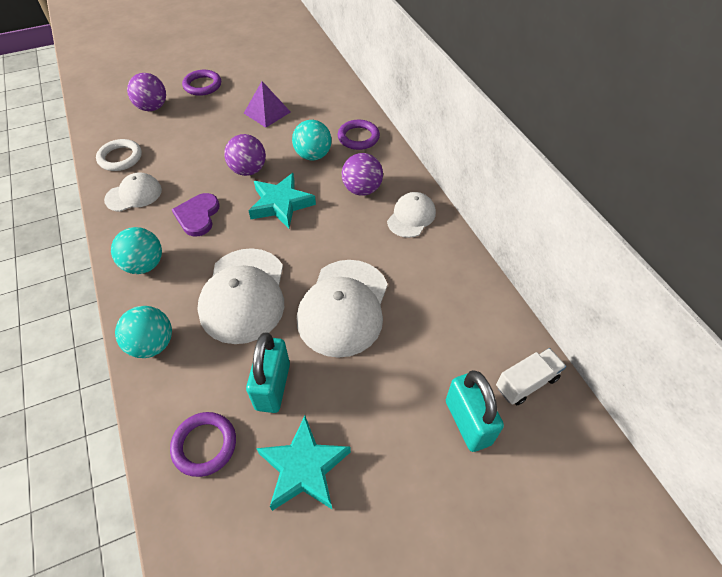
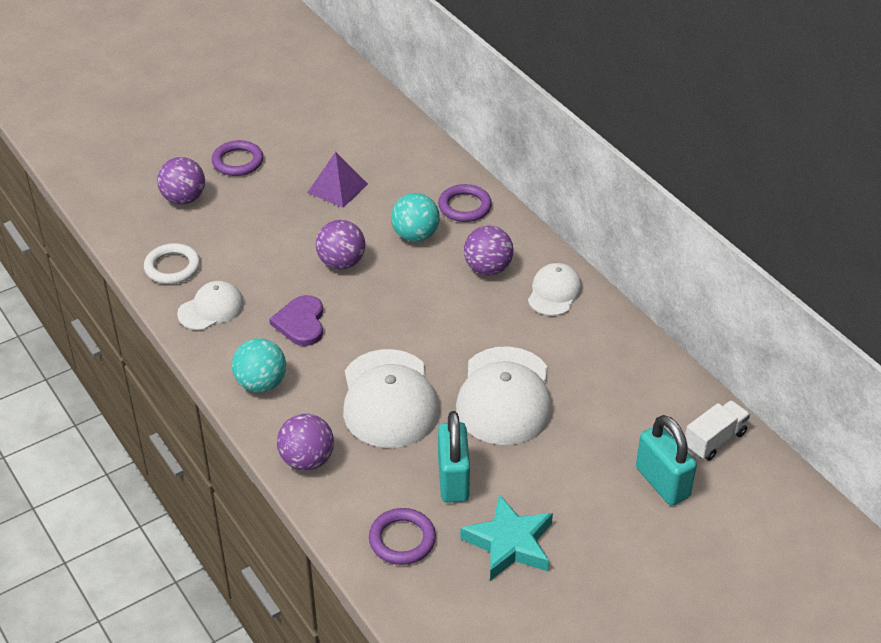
camera: 10 degrees left, 10 degrees down
(152, 344) = (307, 460): turquoise ball -> purple ball
(281, 204) = (396, 297): turquoise star -> none

